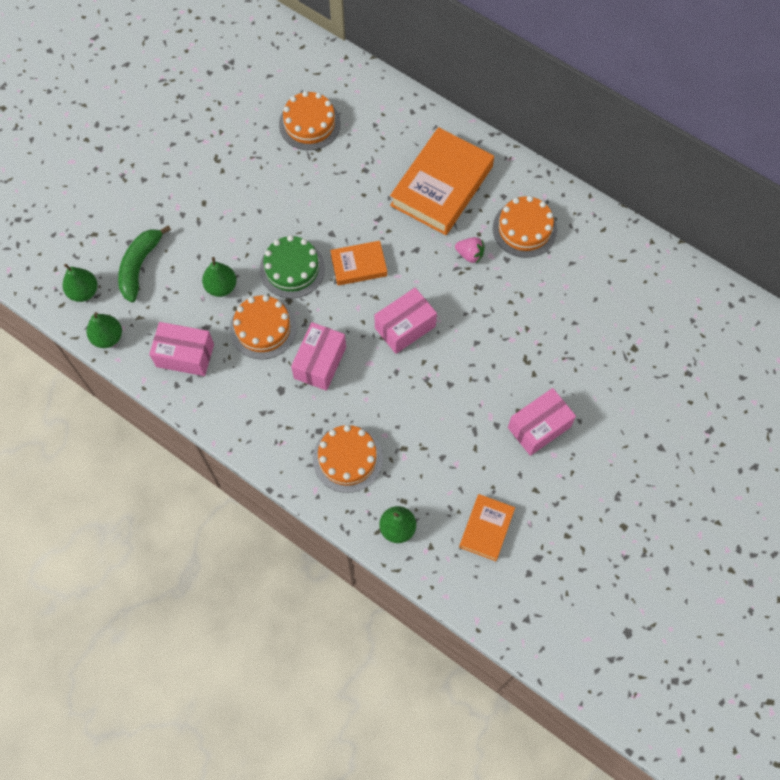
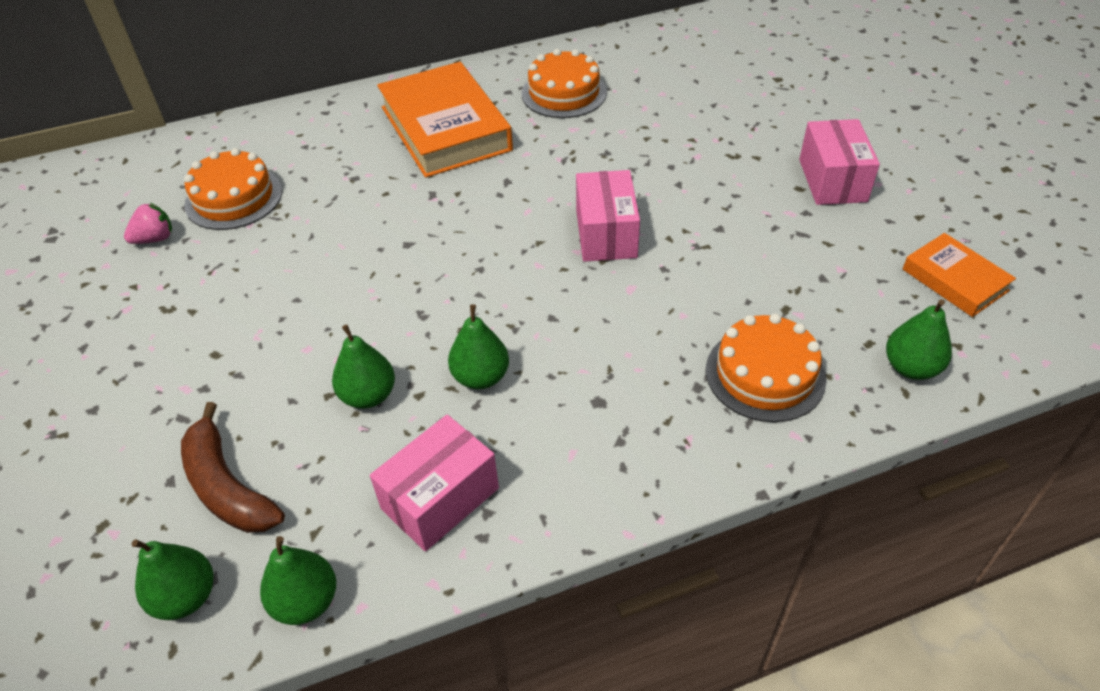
camera: 55 degrees left, 20 degrees down
(139, 266) = (227, 486): green banana -> brown banana
(263, 328) = (481, 377): orange cake -> green pear
(292, 269) = (419, 304): green cake -> none
(320, 362) = (589, 338): pink box -> none
(359, 265) = (478, 238): orange book -> none
(470, 254) = (556, 143): pink strawberry -> pink strawberry (155, 239)

